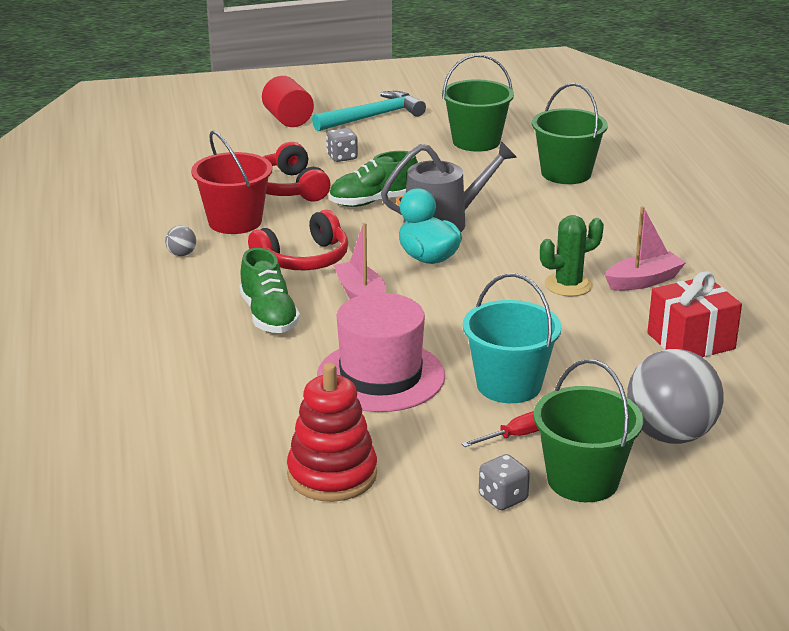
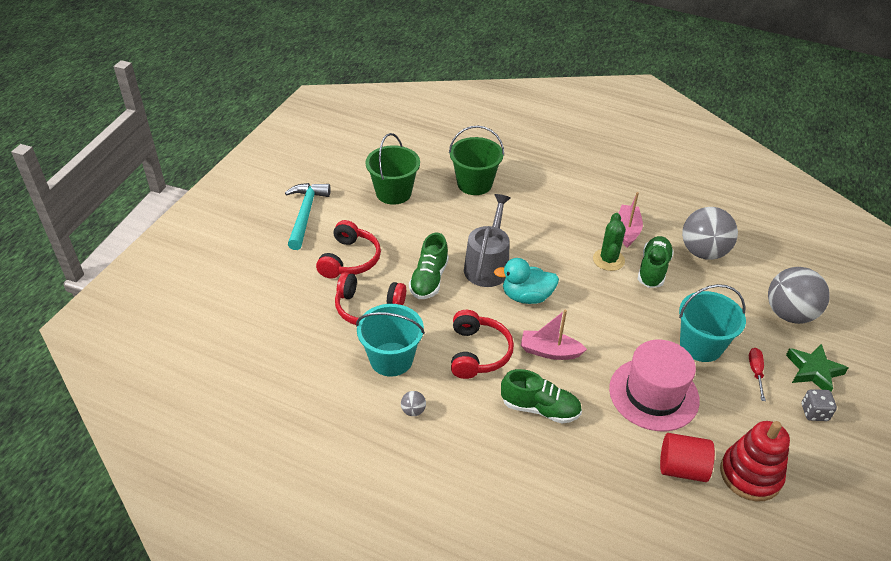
camera: 55 degrees left, 15 degrees up
(235, 221) = (391, 359): red bucket -> turquoise bucket
(288, 119) = (261, 254): red cylinder -> red cylinder (682, 468)
(342, 157) = (350, 260): grey dice -> red headphones
(582, 480) = (813, 371): green bucket -> green star
(598, 317) = (653, 269): none -> green shoe
(691, 341) = (703, 252): red gift -> grey ball

